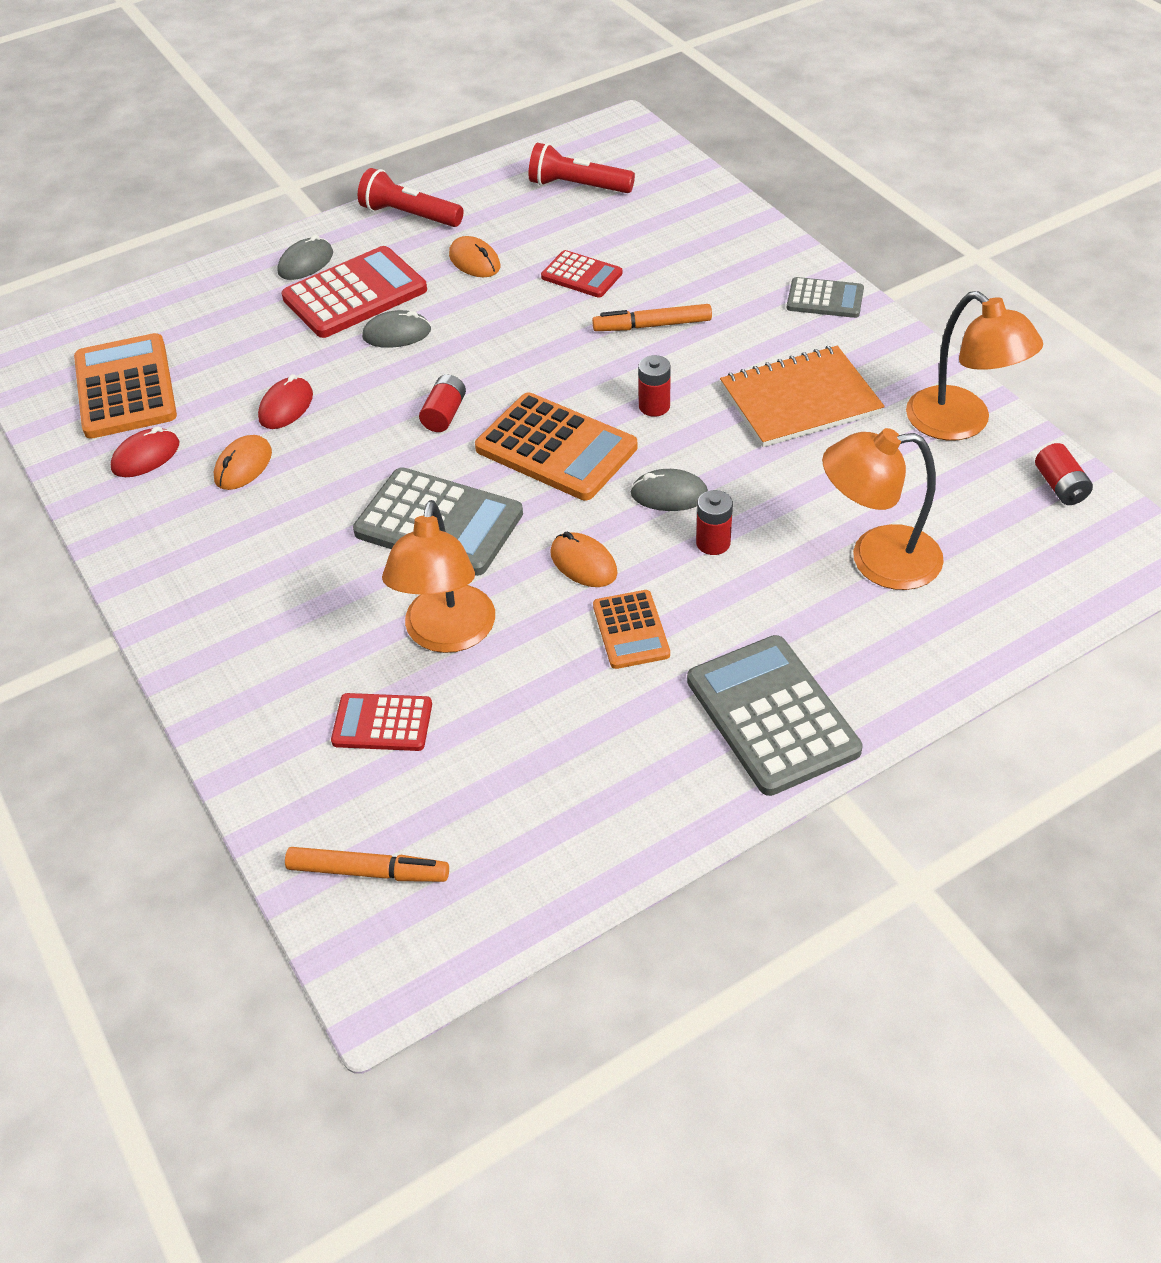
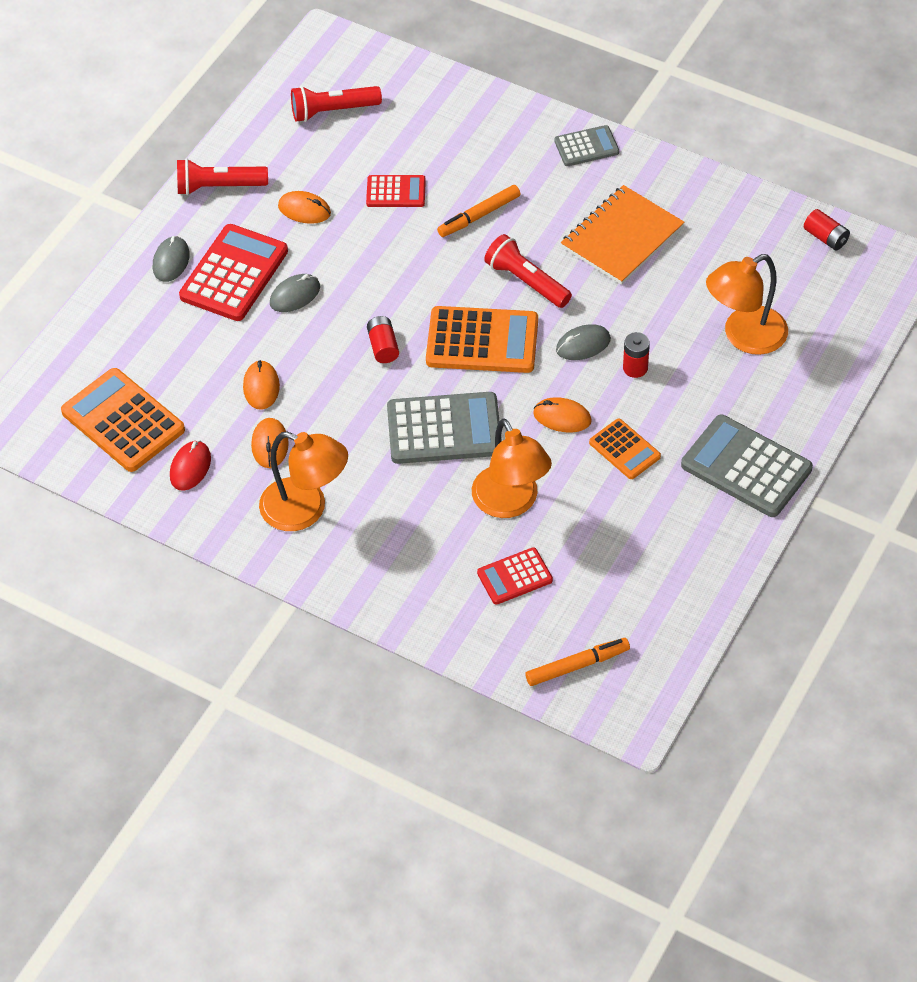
camera: 30 degrees left, 5 degrees up
(286, 407) = (261, 387): red mouse -> orange mouse
(654, 406) = (526, 281): red battery -> red flashlight
(961, 424) = (738, 214): orange lamp -> orange lamp (306, 510)

